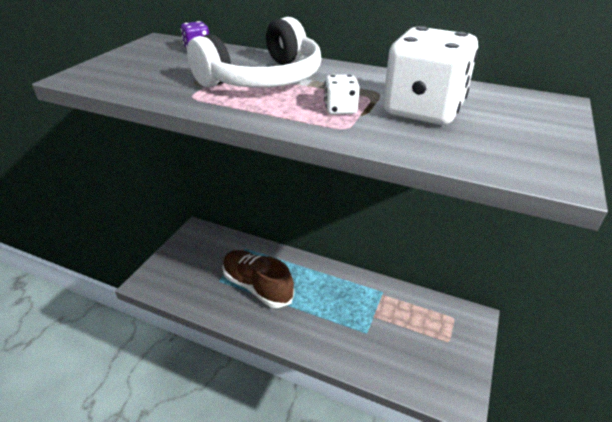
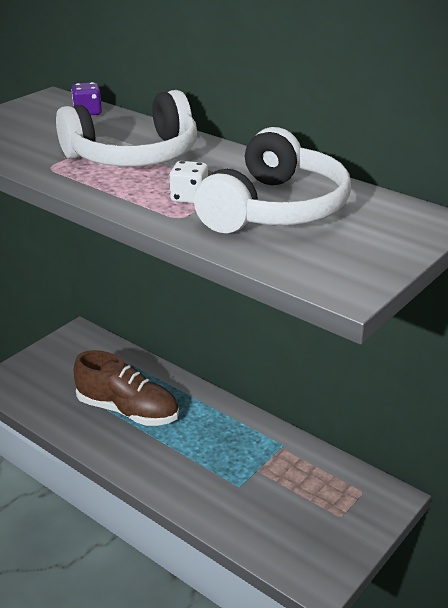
camera: 15 degrees right, 5 degrees down
(257, 286) = (128, 410): brown shoe -> brown shoe turned 150 degrees clockwise
(423, 110) = (275, 209): white dice -> white headphones

